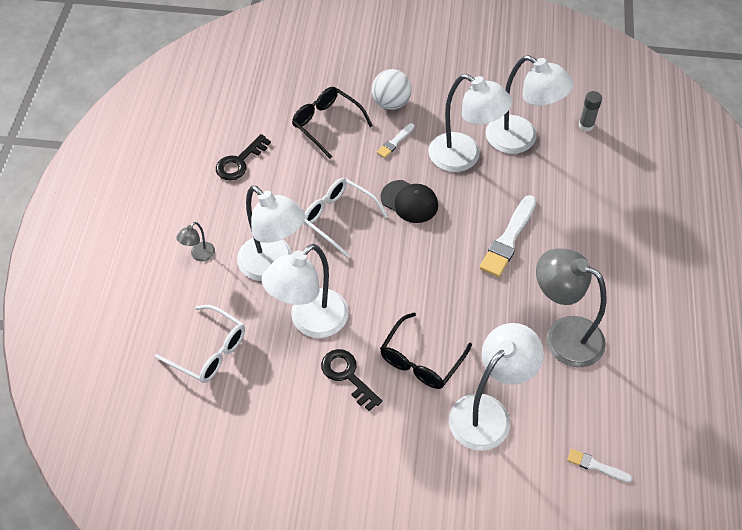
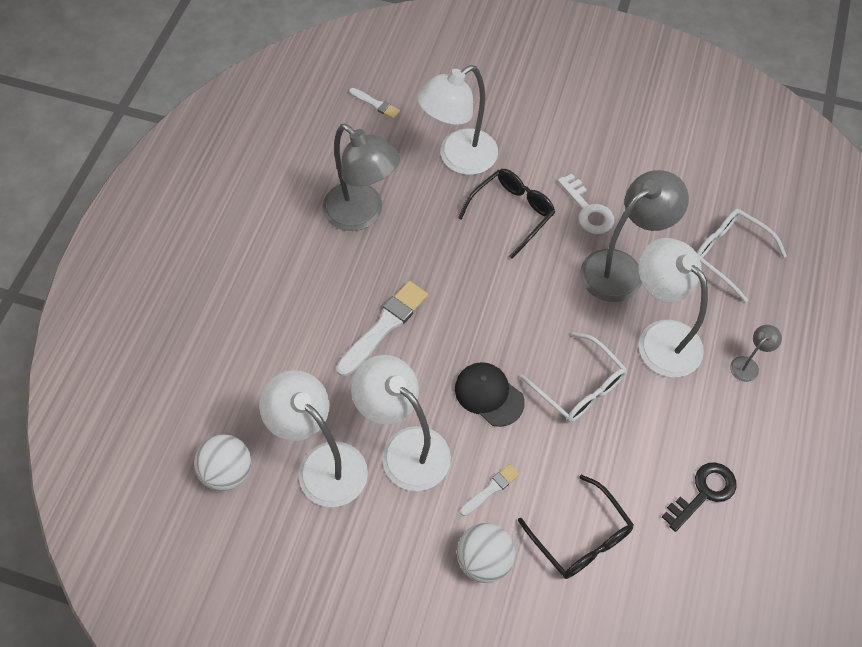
camera: 170 degrees left, 5 degrees up
(310, 322) = (621, 268): white lamp -> grey lamp
(347, 375) = (588, 210): black key -> white key
(586, 125) = (227, 472): grey glue stick -> white ball

